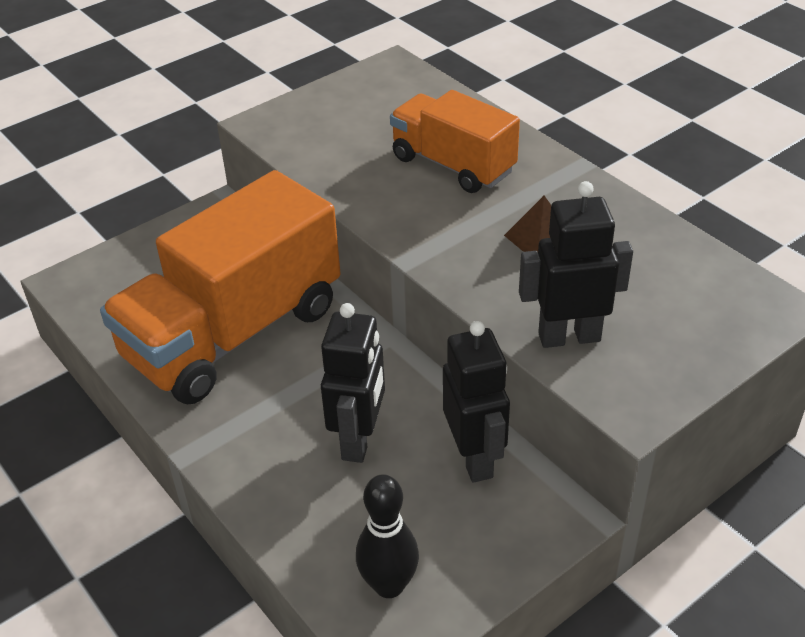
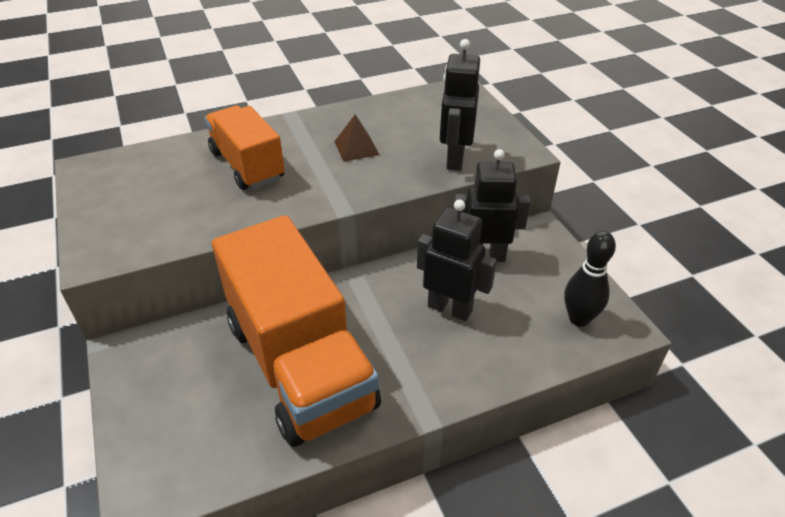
camera: 75 degrees left, 0 degrees up
(453, 165) = (247, 165): orange truck -> orange truck turned 90 degrees clockwise

